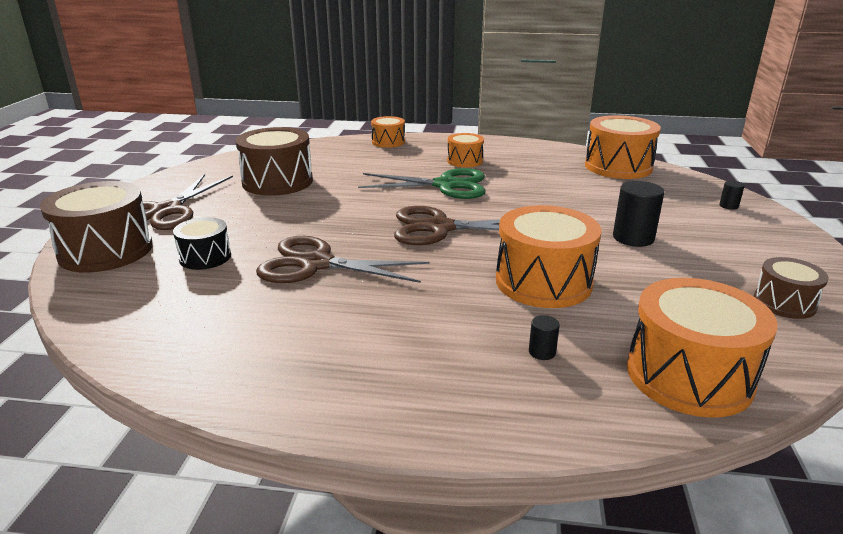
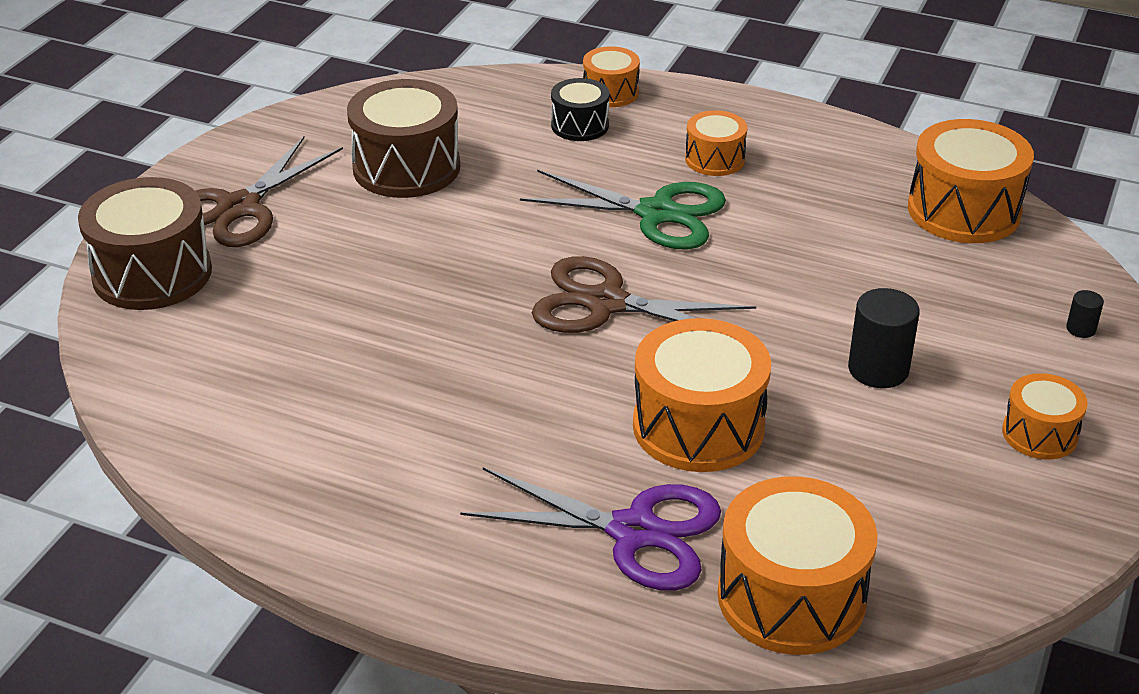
camera: 15 degrees right, 10 degrees up
(205, 257) = (274, 307): black drum -> black drum (580, 125)
(316, 264) = (412, 343): brown scissors -> none
(542, 352) = (634, 532): black cylinder -> purple scissors
(757, 255) = (1039, 434): none -> orange drum
(784, 303) = (1006, 519): brown drum -> none

